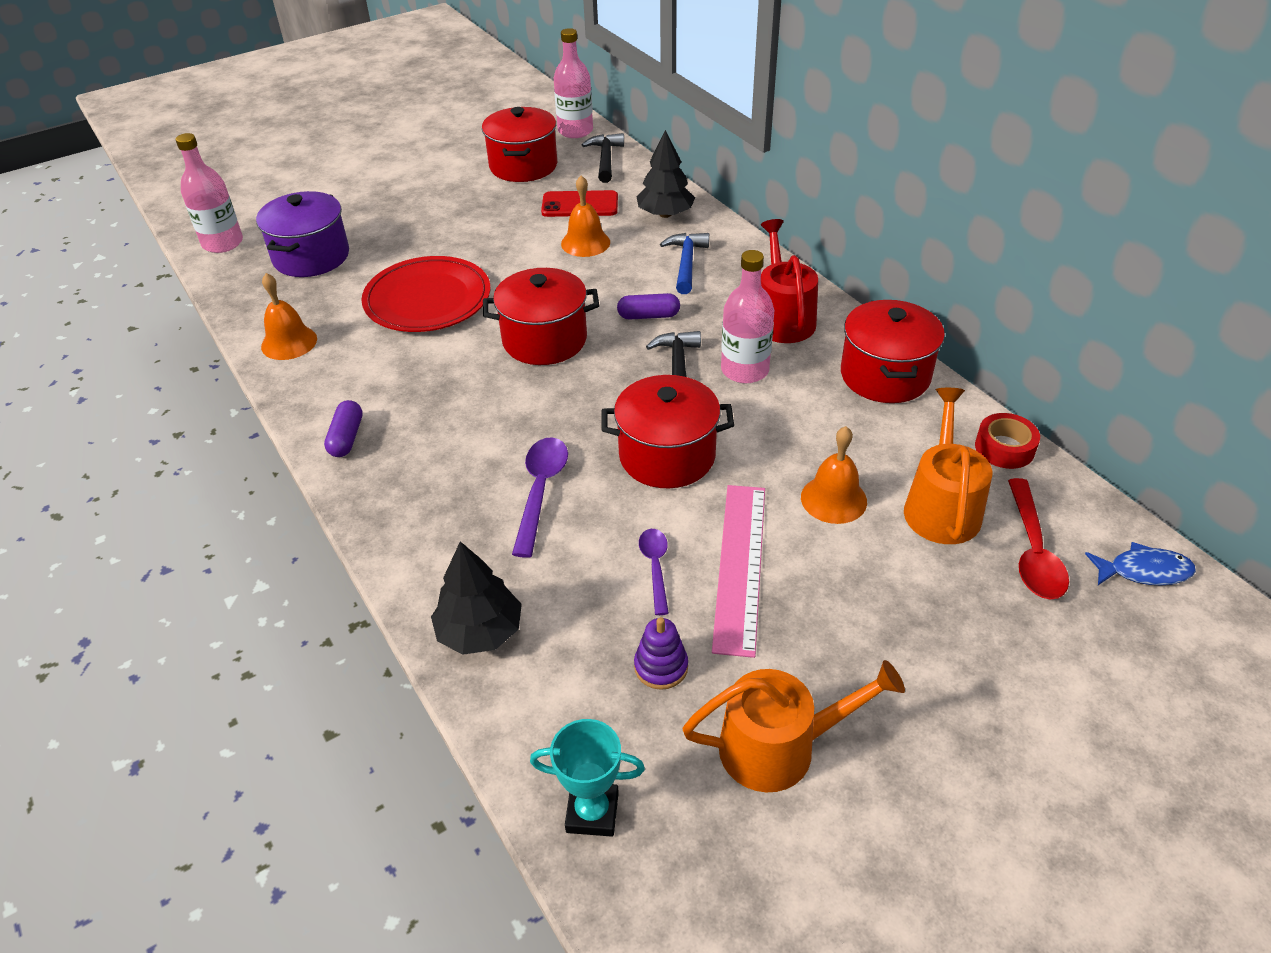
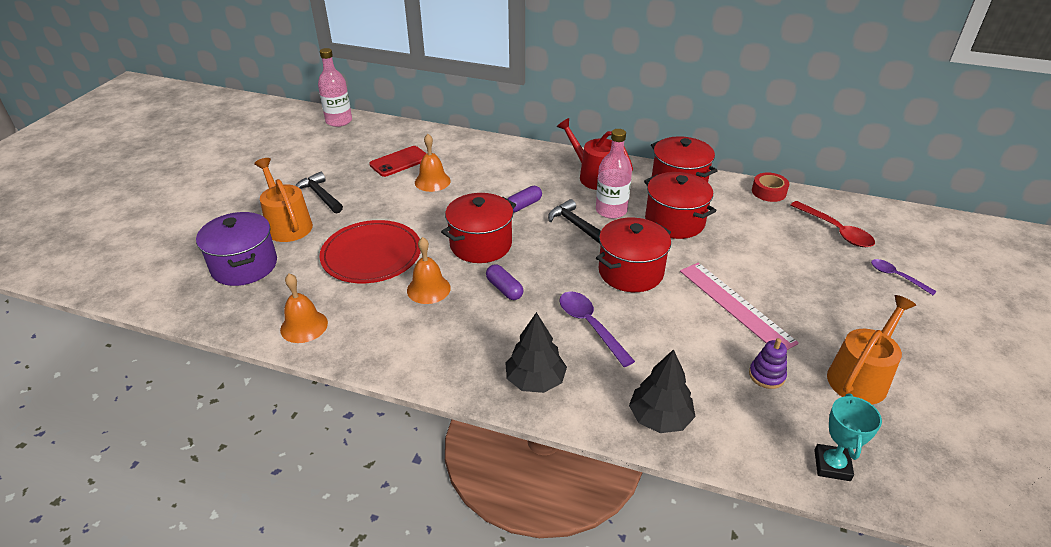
camera: 40 degrees left, 5 degrees down
(222, 243) = (152, 287): pink bottle -> none
(346, 438) = (430, 361): purple capsule -> purple capsule (504, 289)
(523, 166) = (330, 153): red pot -> red pot (674, 222)
(592, 812) = (832, 465): turquoise trophy -> turquoise trophy turned 45 degrees counterclockwise
(605, 159) = (381, 130): black hammer -> black hammer (320, 195)
(655, 567) = (699, 330): purple spoon -> purple spoon (896, 277)
(665, 214) = (460, 148): black tree -> black tree (535, 380)
(686, 263) = (507, 169): blue hammer -> none
(833, 499) = (733, 251): orange bell -> orange bell (428, 289)
(941, 507) = (779, 230): orange watering can -> orange watering can (287, 225)
(1143, 571) = (881, 217): blue fish -> none

